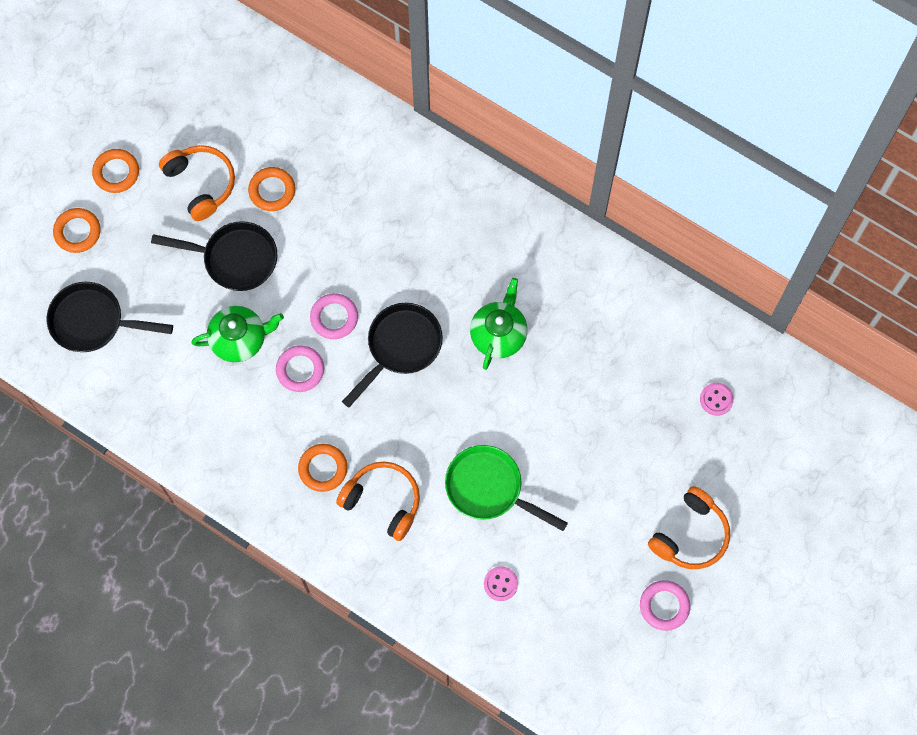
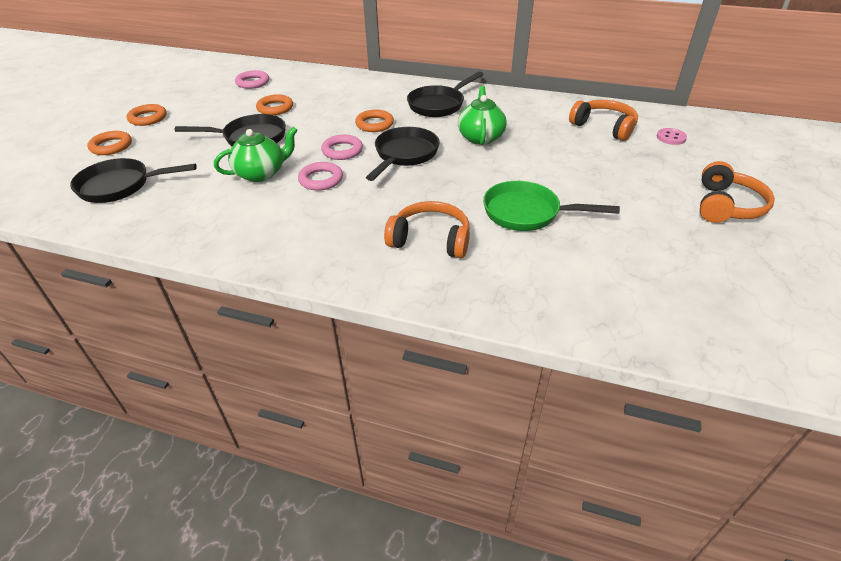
camera: 15 degrees left, 30 degrees down
(201, 184) = (218, 113): orange headphones -> orange headphones (604, 127)
(323, 468) = (361, 230): orange ring -> orange ring (374, 124)
(476, 241) = (439, 105): none -> black pan
(500, 584) = (582, 272): pink button -> none
(664, 606) = (752, 254): pink ring -> pink ring (253, 82)

